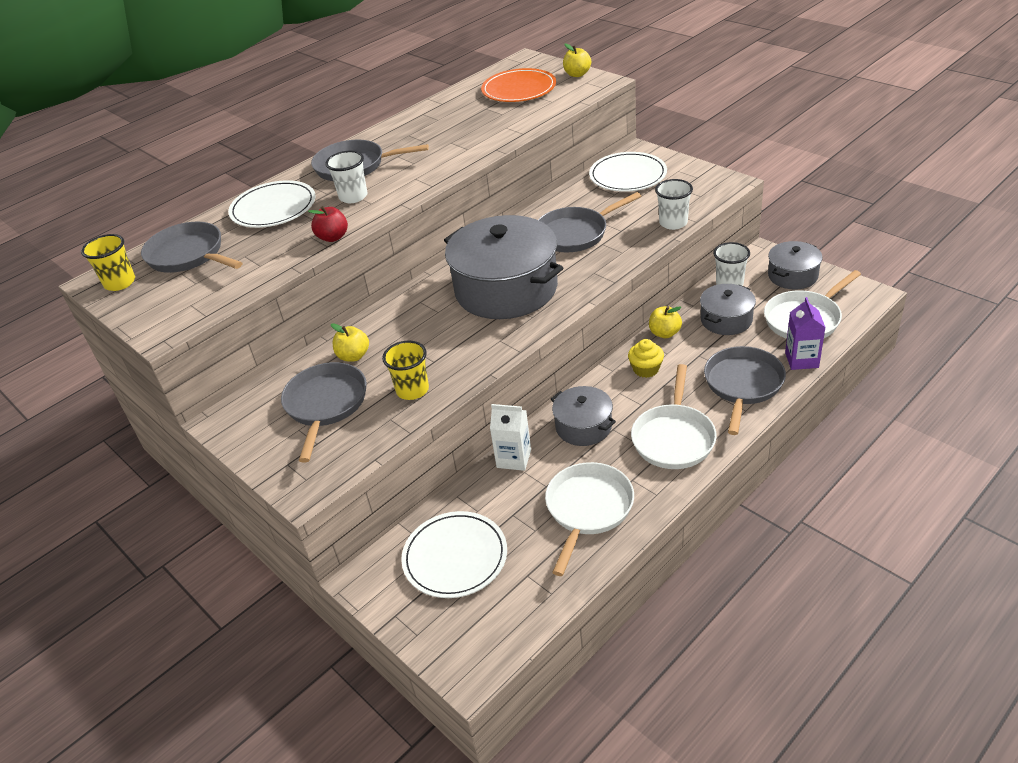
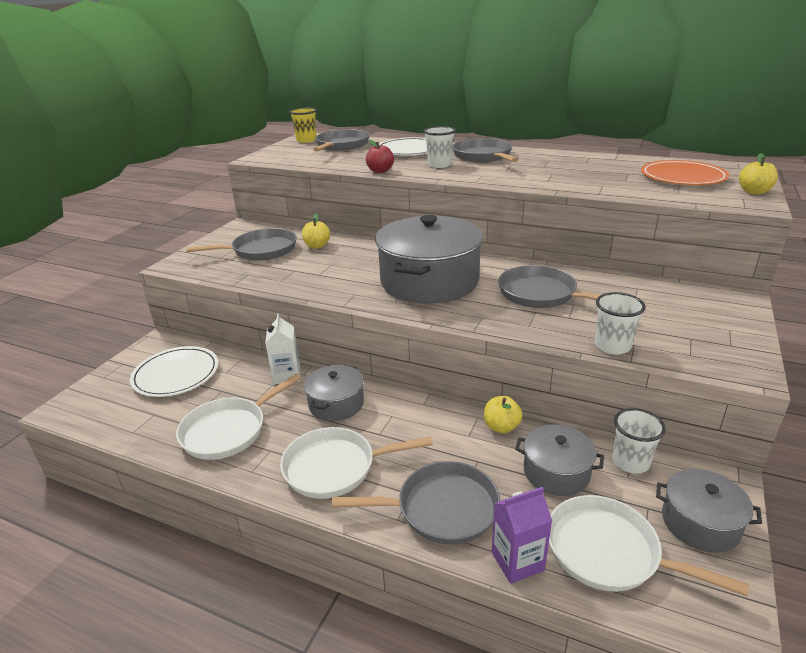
camera: 65 degrees right, 10 degrees down
(412, 390) = (282, 274): yellow cup -> none
(587, 509) = (229, 430): white pan -> white pan turned 135 degrees clockwise
(628, 175) = (680, 300): white plate -> none
(646, 369) = (435, 425): yellow cupcake -> none

